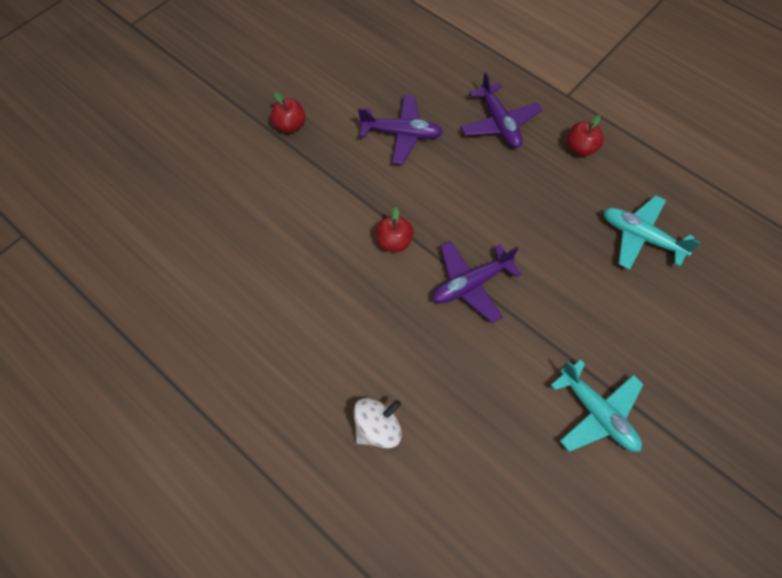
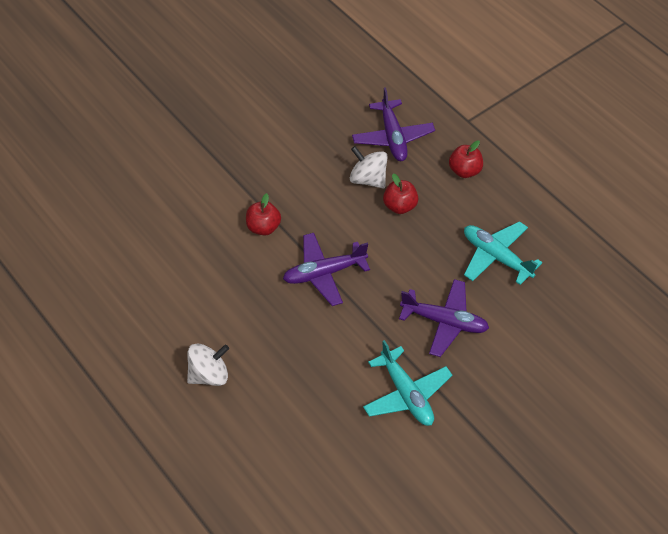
camera: 10 degrees right, 10 degrees down
(290, 125) = (192, 112): red apple -> red apple (400, 206)
(401, 134) = (296, 134): purple plane -> purple plane (444, 322)
(487, 171) = (368, 179): none -> white spinning top

